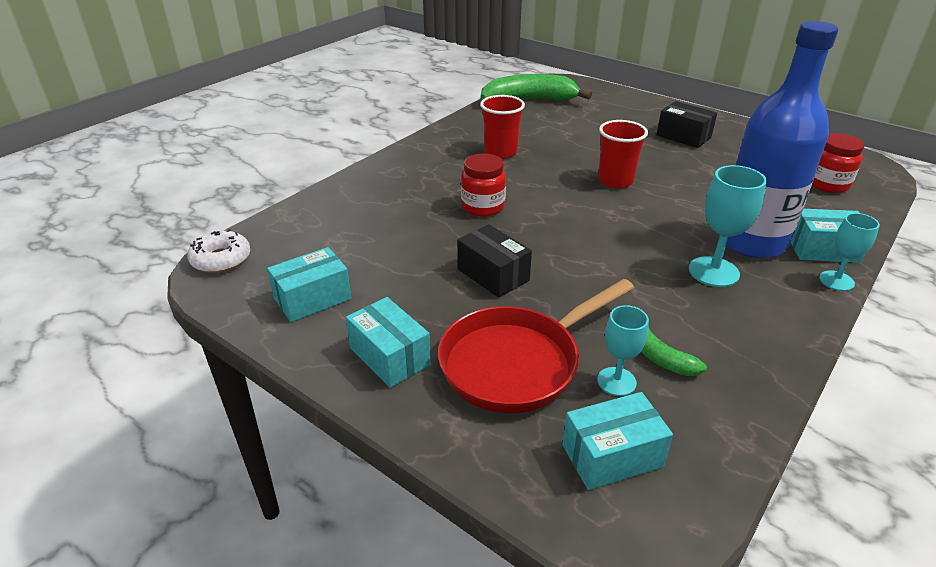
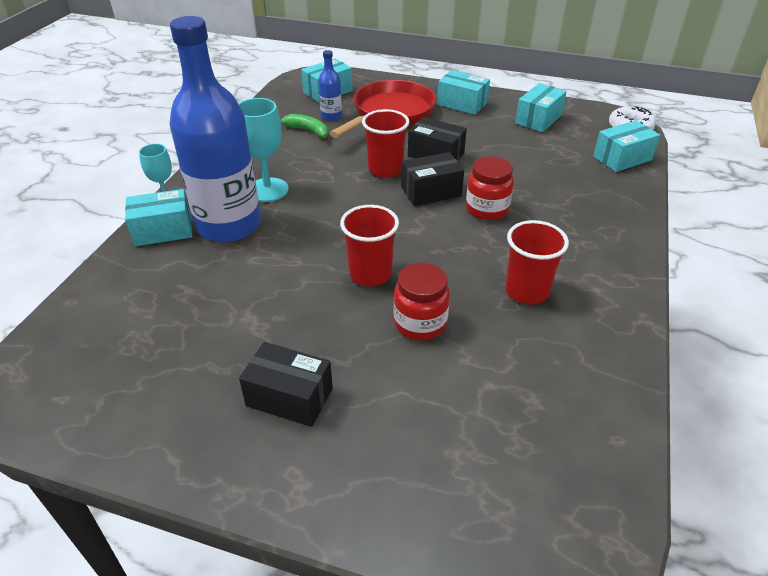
camera: 160 degrees right, 5 degrees up
(290, 226) = (622, 158): none -> turquoise box
(527, 233) = (431, 192): none -> black box
(530, 100) = (578, 448): green banana -> none
(565, 268) = (385, 169): none -> red cup
(616, 381) = (331, 116): turquoise goblet -> blue bottle
(827, 184) = (108, 331): red jar -> red jar (420, 323)

